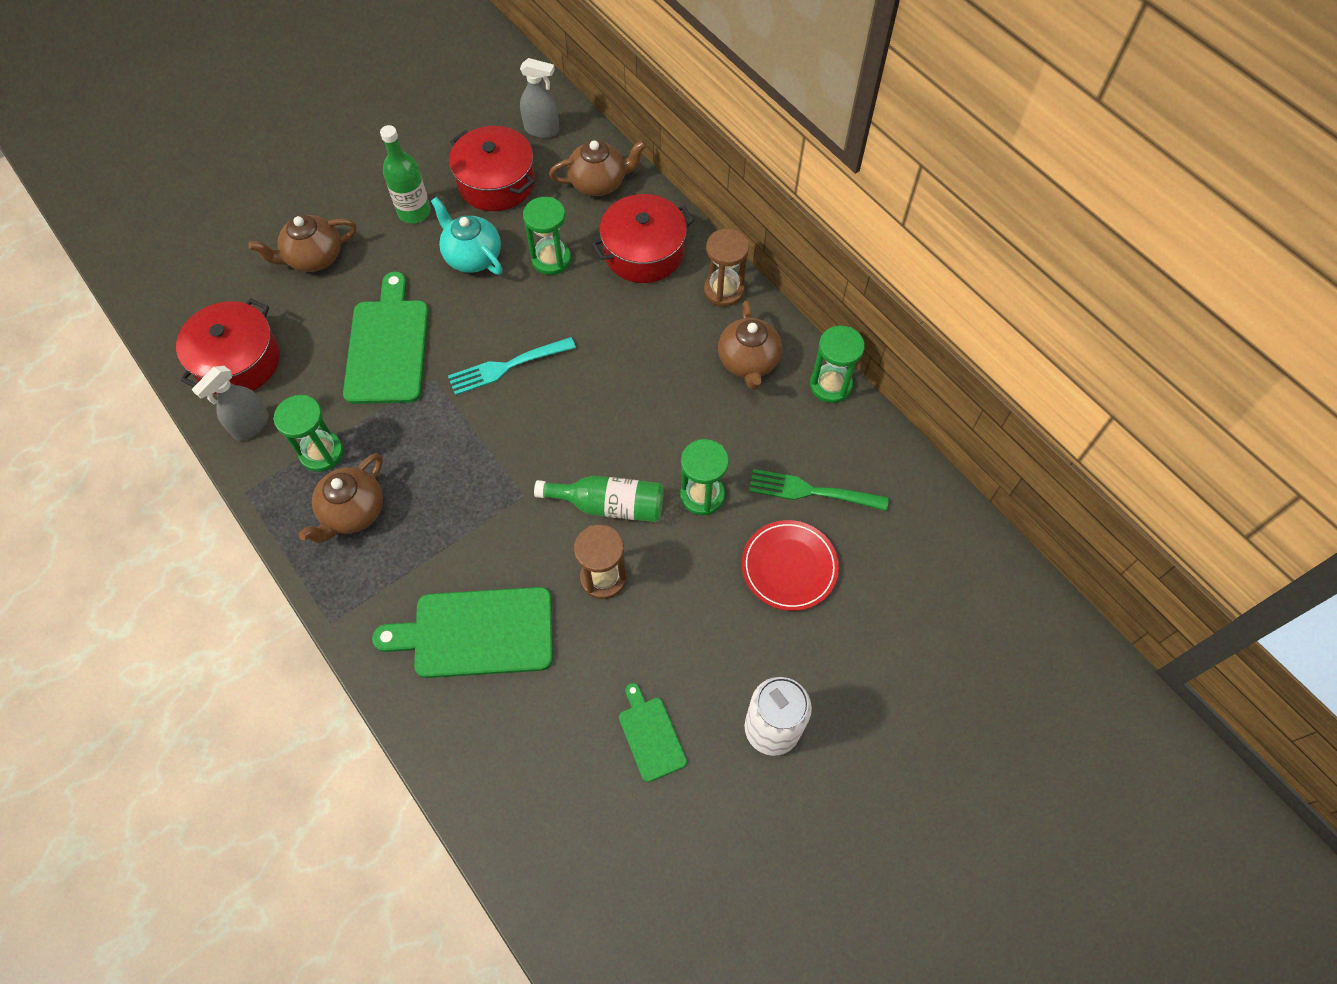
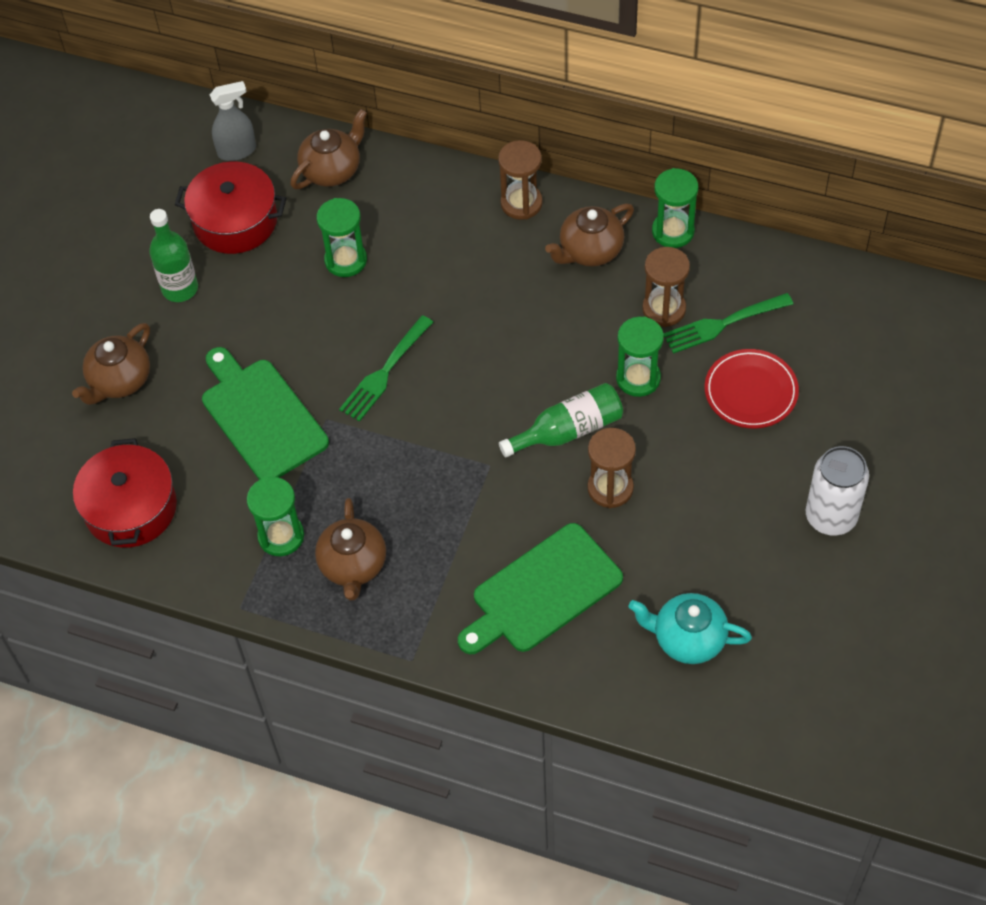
camera: 30 degrees left, 5 degrees down
(251, 425) = (194, 553): grey spray bottle -> none
(472, 256) = (271, 297): turquoise teapot -> turquoise teapot (688, 639)
(507, 366) = (385, 372): turquoise fork -> green fork
(643, 252) = (424, 209): red pot -> none
(650, 735) = (743, 578): green cutting board -> none
(748, 362) = (590, 251): brown teapot -> brown teapot turned 90 degrees clockwise
(771, 448) = (664, 309): none -> brown hourglass

